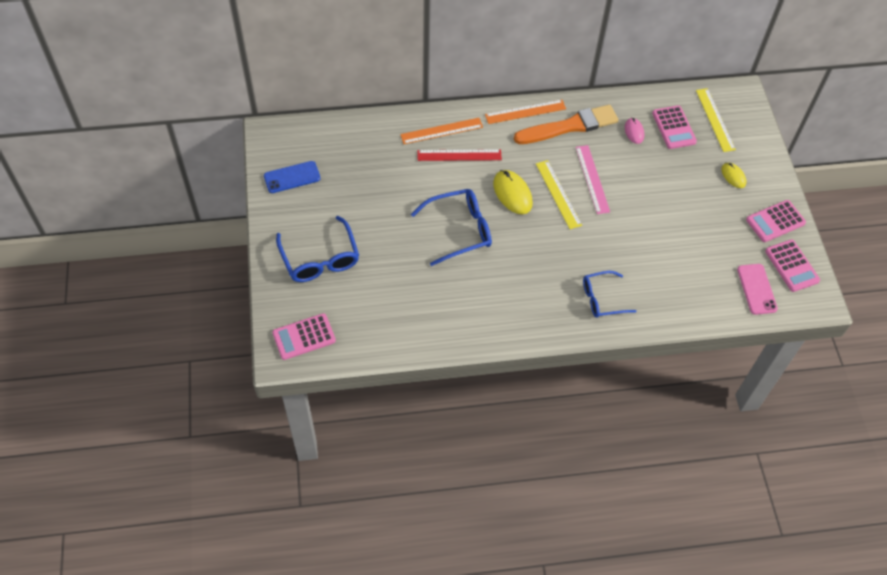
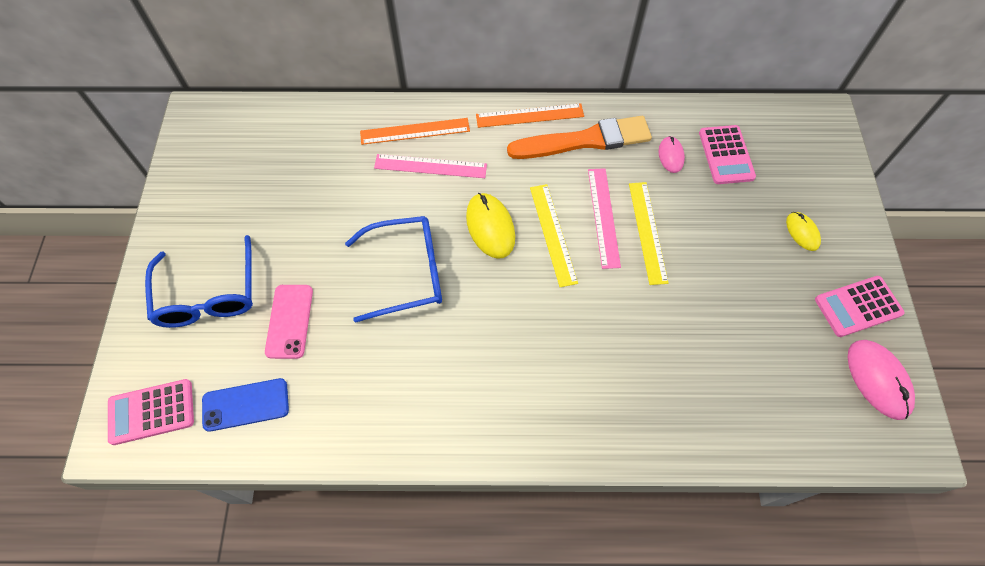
camera: 10 degrees right, 5 degrees up
(292, 177) = (206, 175): blue phone -> blue phone (246, 404)
(459, 155) = (430, 166): red ruler -> pink ruler
(602, 299) = (588, 401): blue glasses -> none
(715, 119) = (784, 149): yellow ruler -> yellow ruler (647, 232)
(756, 289) = (821, 412): pink phone -> pink phone (289, 321)
(792, 266) = (878, 380): pink calculator -> pink mouse

